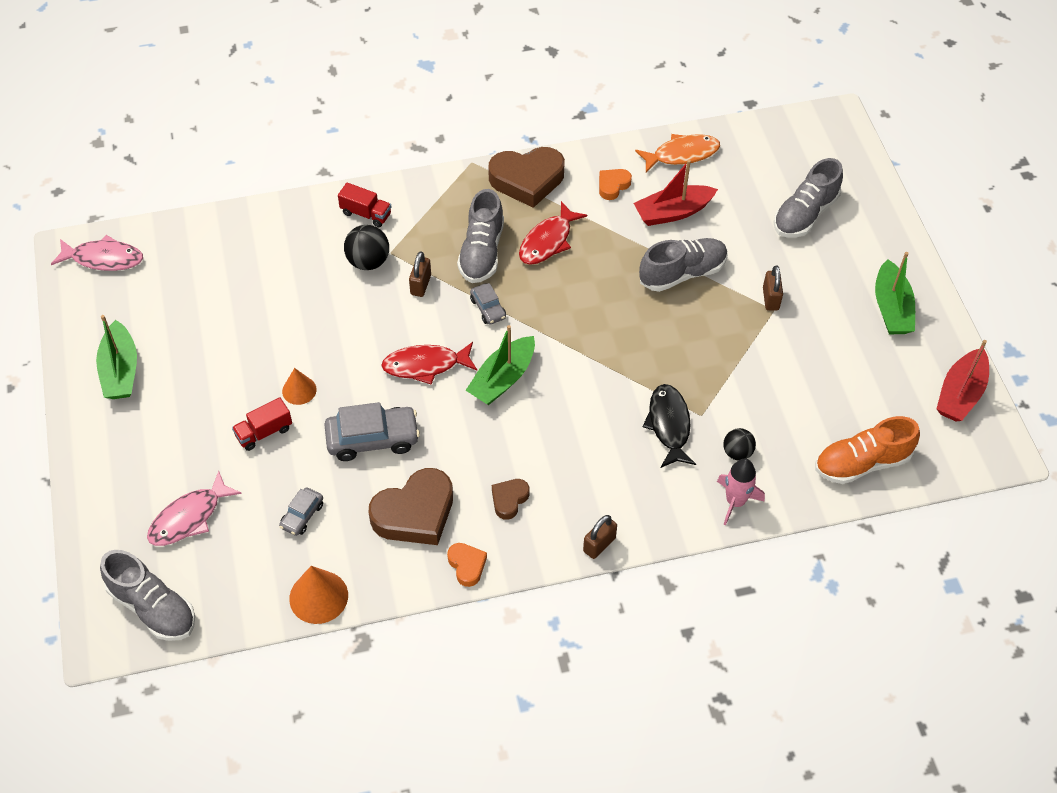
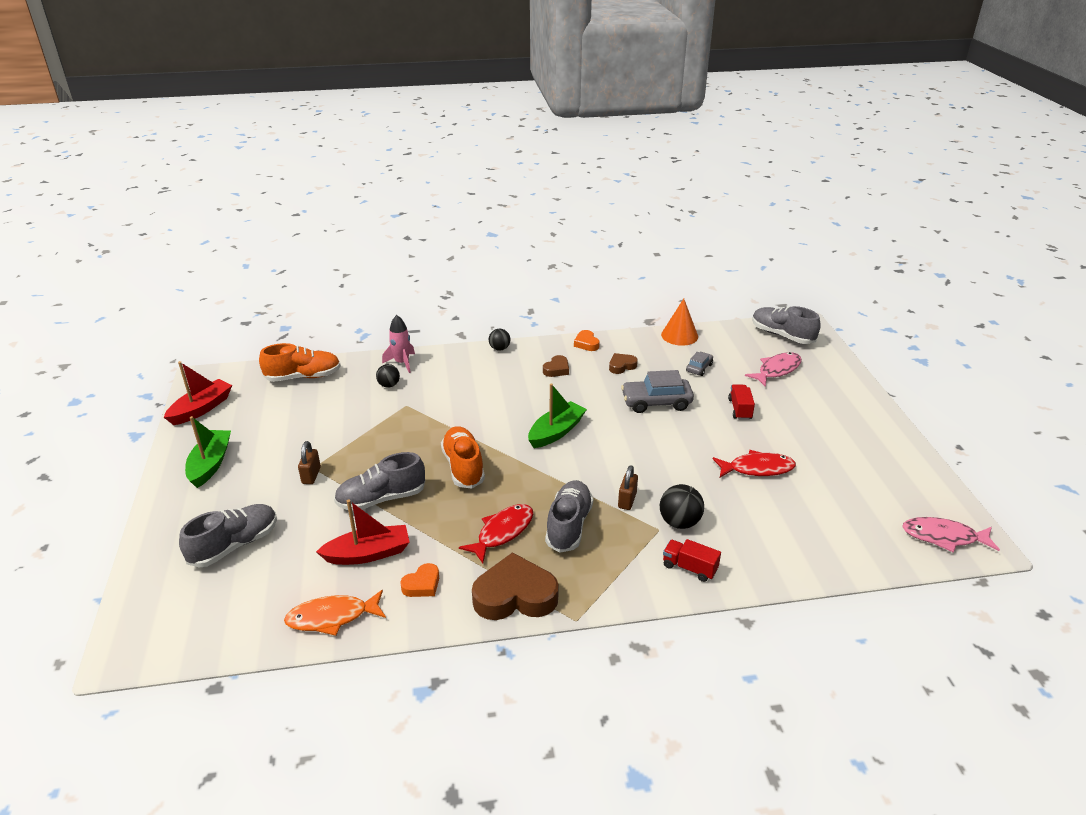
camera: 175 degrees left, 20 degrees down
(120, 371) = (873, 450): green boat -> none
(264, 432) = (740, 409): red truck -> red truck turned 60 degrees counterclockwise
(299, 390) = (720, 432): orange cone -> none
(415, 513) = (621, 366): brown heart -> brown heart, size x0.50
(425, 365) = (619, 443): red fish -> red fish (757, 468)
(488, 308) = (565, 479): grey car -> none
(599, 544) = (499, 348): brown padlock -> black ball
(605, 320) = (463, 467): none -> orange shoe
(669, 425) = (432, 401): black fish -> none

